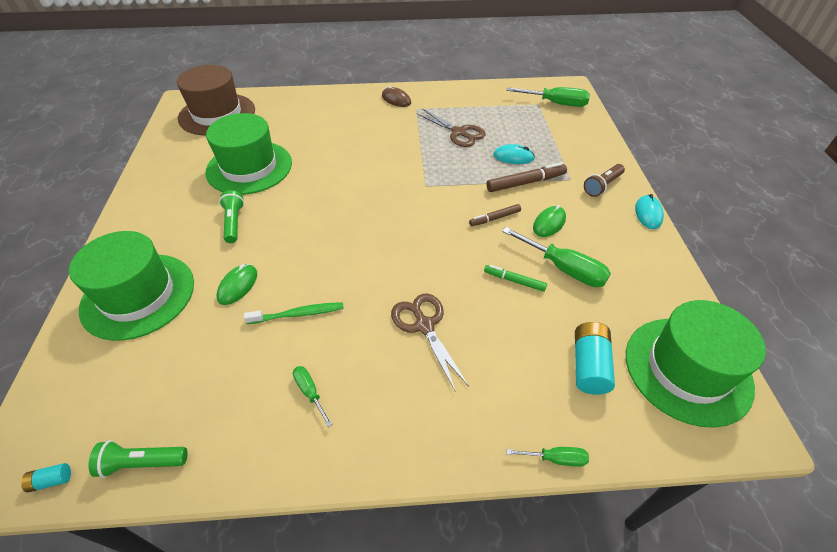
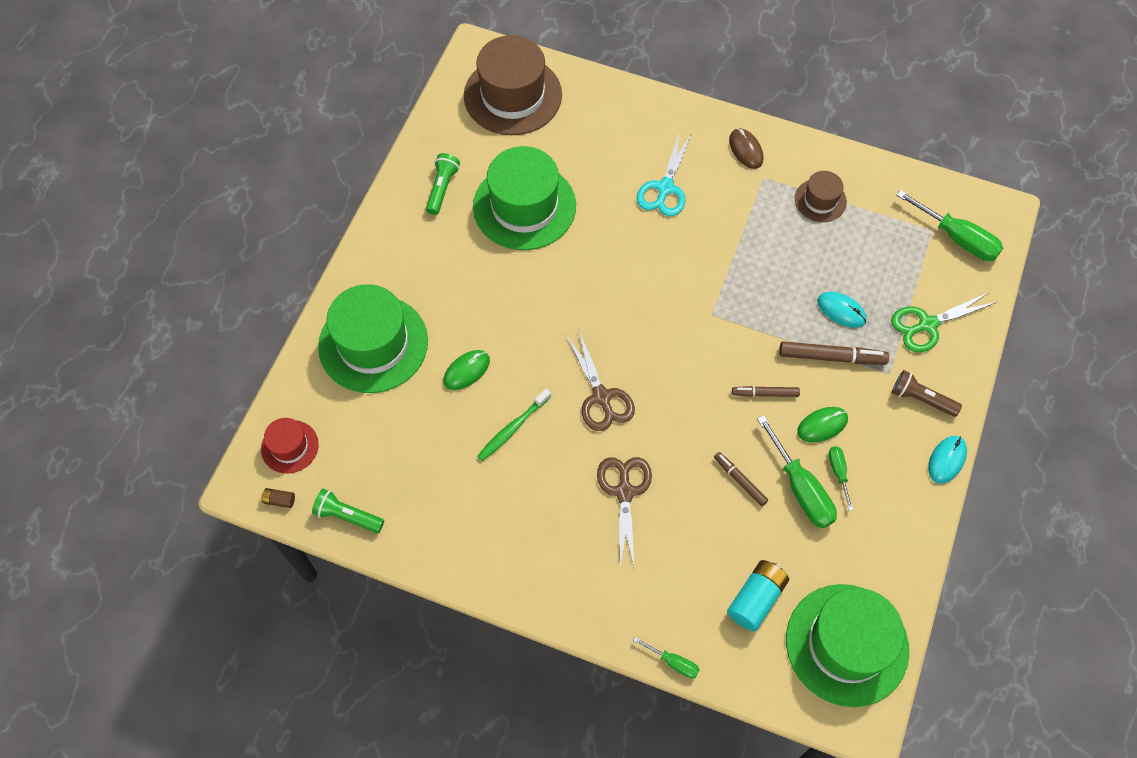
camera: 25 degrees right, 15 degrees up
(51, 480) = (279, 500): turquoise battery -> brown battery
(58, 418) = (289, 446): none -> red hat
(234, 222) = (485, 285): green flashlight -> green flashlight (442, 188)
(298, 314) = (512, 428): green toothbrush -> green toothbrush turned 120 degrees clockwise
(310, 392) = (496, 513): green screwdriver -> green screwdriver (838, 472)
(352, 131) = (665, 188): none -> turquoise scissors
(459, 133) = (796, 243): brown scissors -> brown scissors (601, 397)
(460, 109) = (820, 200): none -> brown hat
(514, 281) = (740, 480): green marker -> brown marker
(573, 147) = (927, 325): none -> green scissors
(602, 186) = (921, 399): brown flashlight -> brown flashlight turned 45 degrees clockwise

